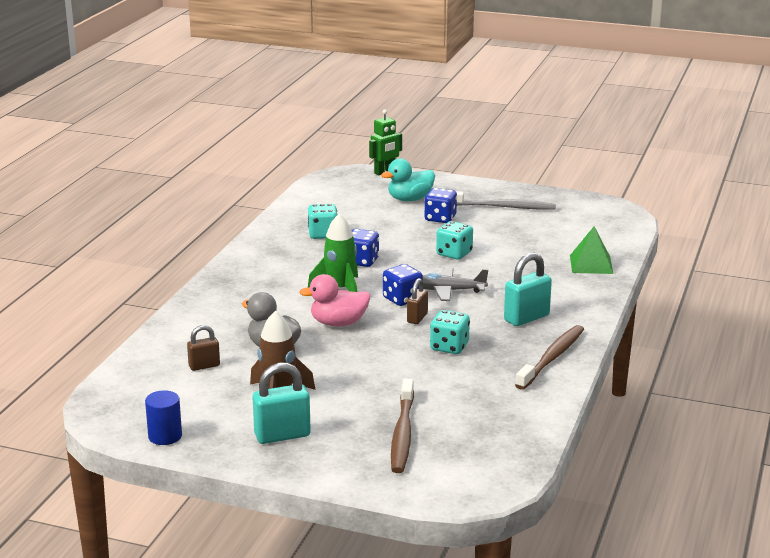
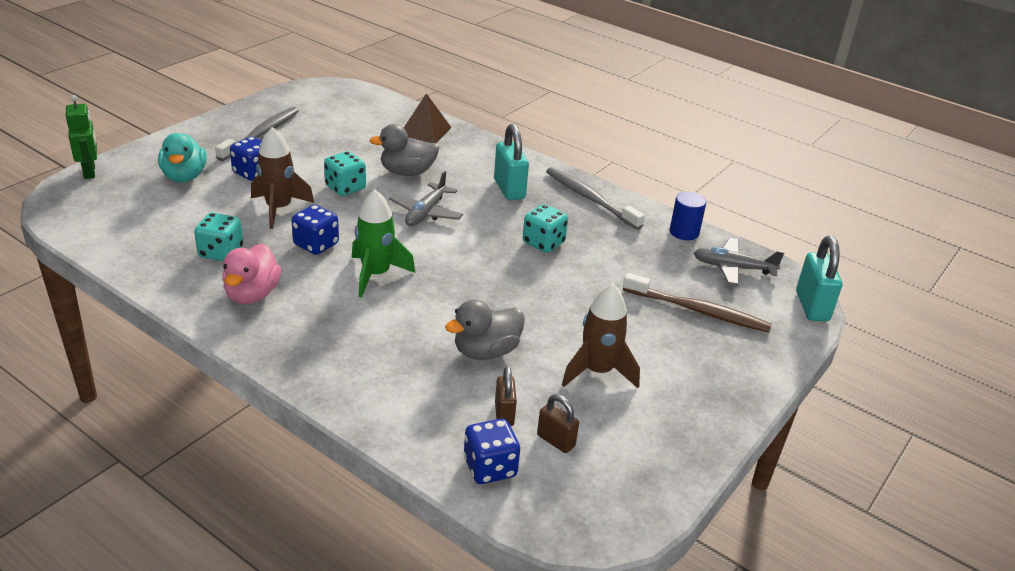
camera: 75 degrees left, 10 degrees up
(165, 436) = (659, 478): blue cylinder -> blue cylinder (684, 232)
(282, 435) = (682, 387): turquoise padlock -> turquoise padlock (812, 306)
(338, 323) = (454, 294): pink duck -> pink duck (252, 294)
(398, 238) = (279, 209): none -> brown rocket
(402, 299) = (425, 242): blue dice -> blue dice (490, 467)
(417, 318) = (473, 245): brown padlock -> brown padlock (556, 441)
(495, 446) = (733, 268): none -> grey plane
(506, 271) = (407, 172): none -> grey duck
(552, 358) = (590, 199): brown toothbrush -> grey toothbrush
(591, 264) = (425, 131): green pyramid -> brown pyramid

